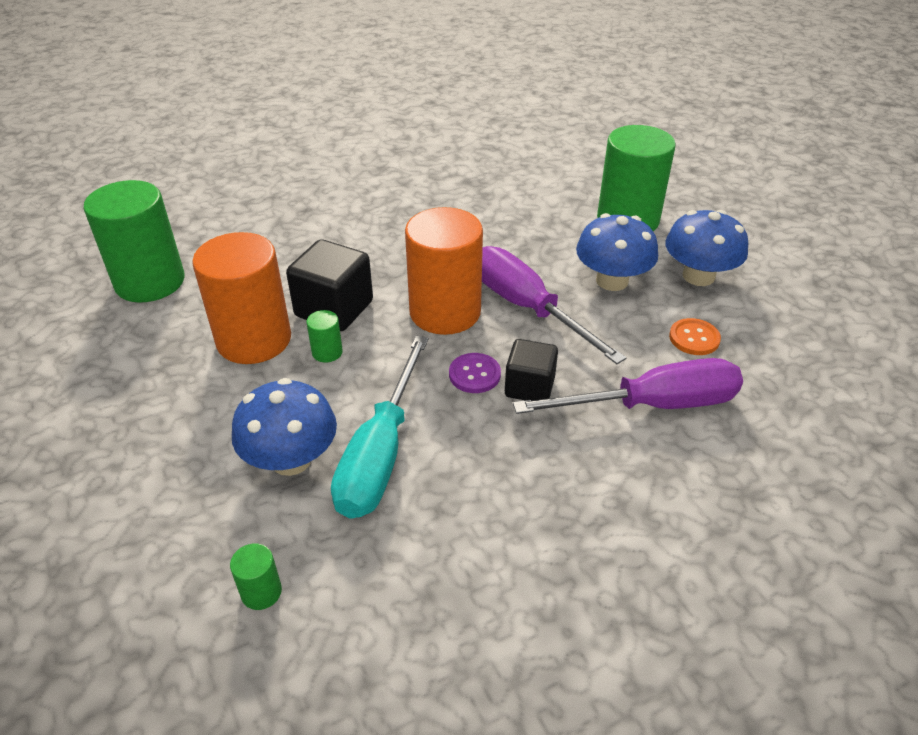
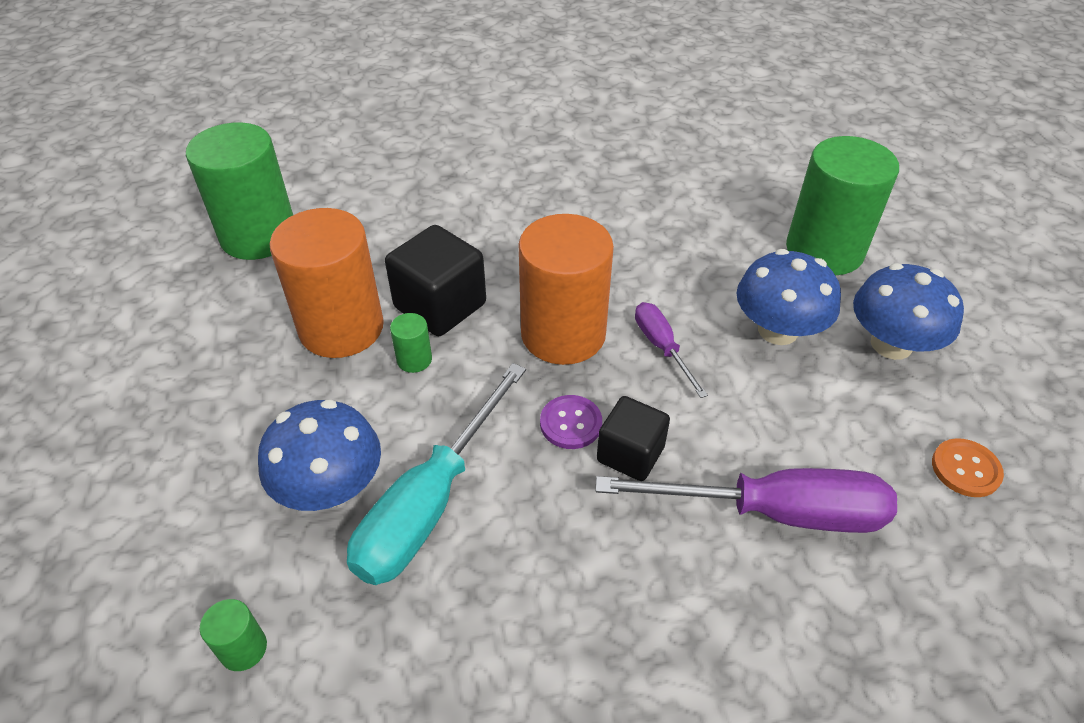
camera: 15 degrees right, 5 degrees up
(527, 308) = (661, 347): purple screwdriver -> purple screwdriver, size x0.53
(694, 338) = (858, 430): orange button -> orange button (965, 469)

